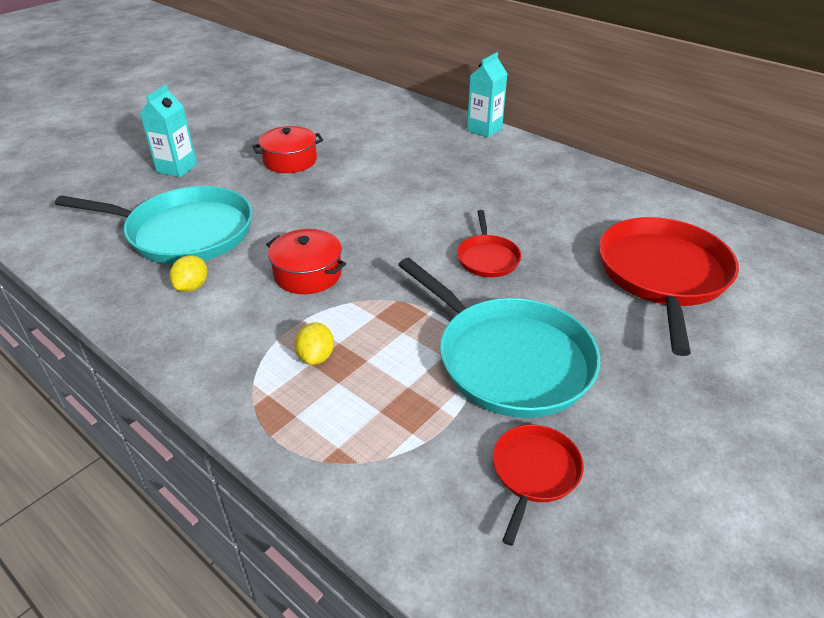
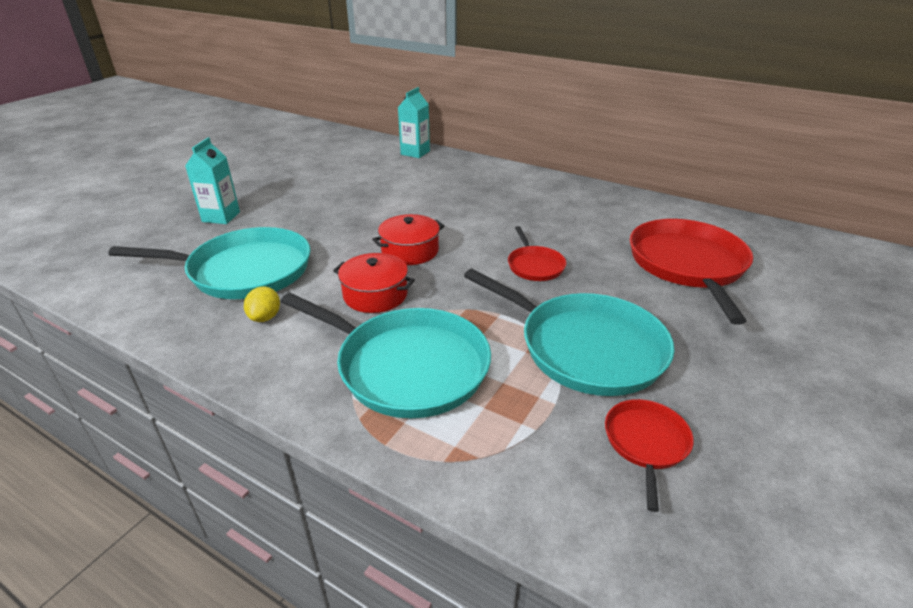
camera: 10 degrees left, 5 degrees down
(290, 161) = (328, 202): red pot -> red pot (410, 251)
(316, 357) = (406, 366): yellow lemon -> turquoise pan
(484, 129) = (494, 165): turquoise carton -> turquoise carton (415, 153)

